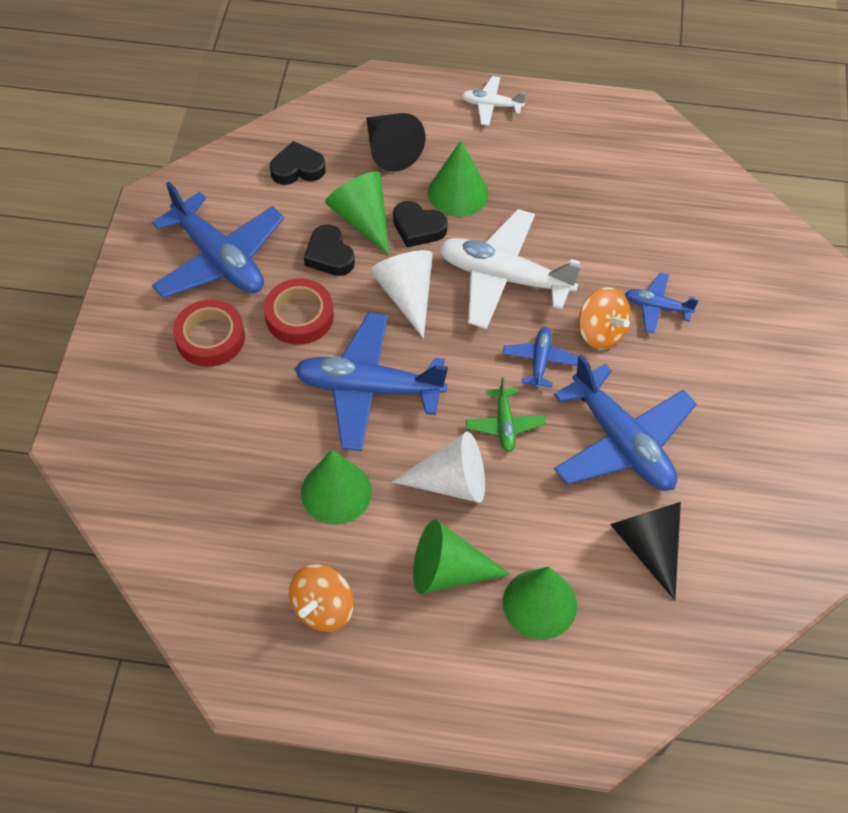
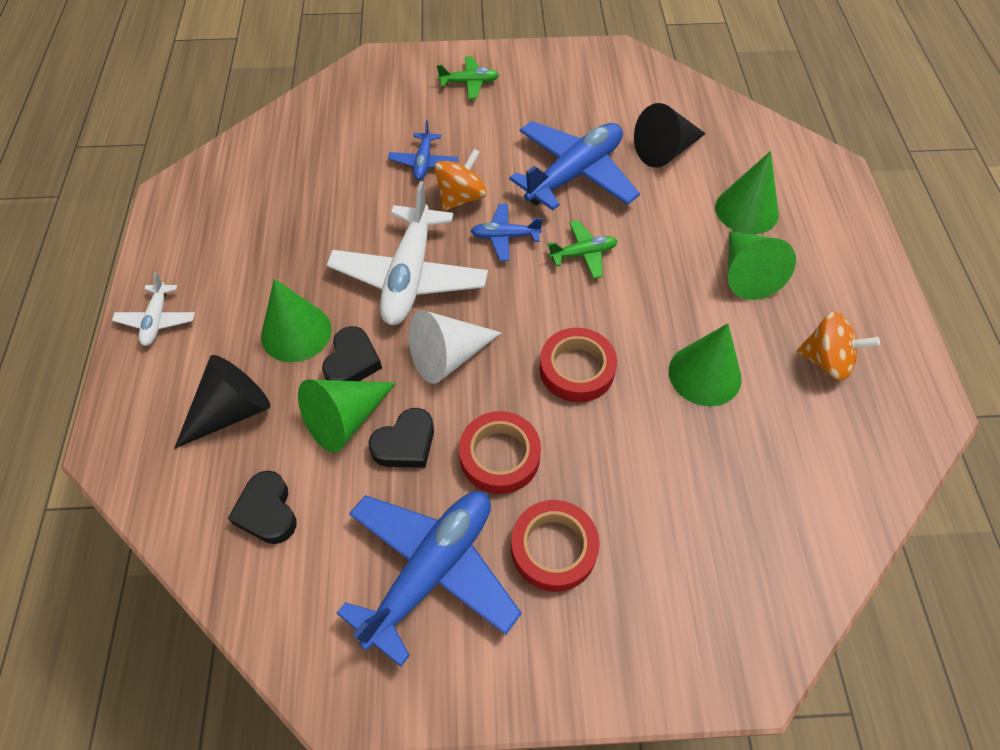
camera: 100 degrees left, 0 degrees up
(369, 389) = (577, 369): blue plane -> red tape
(451, 482) = (658, 285): white cone -> none
(786, 367) = (469, 83): none -> green plane

